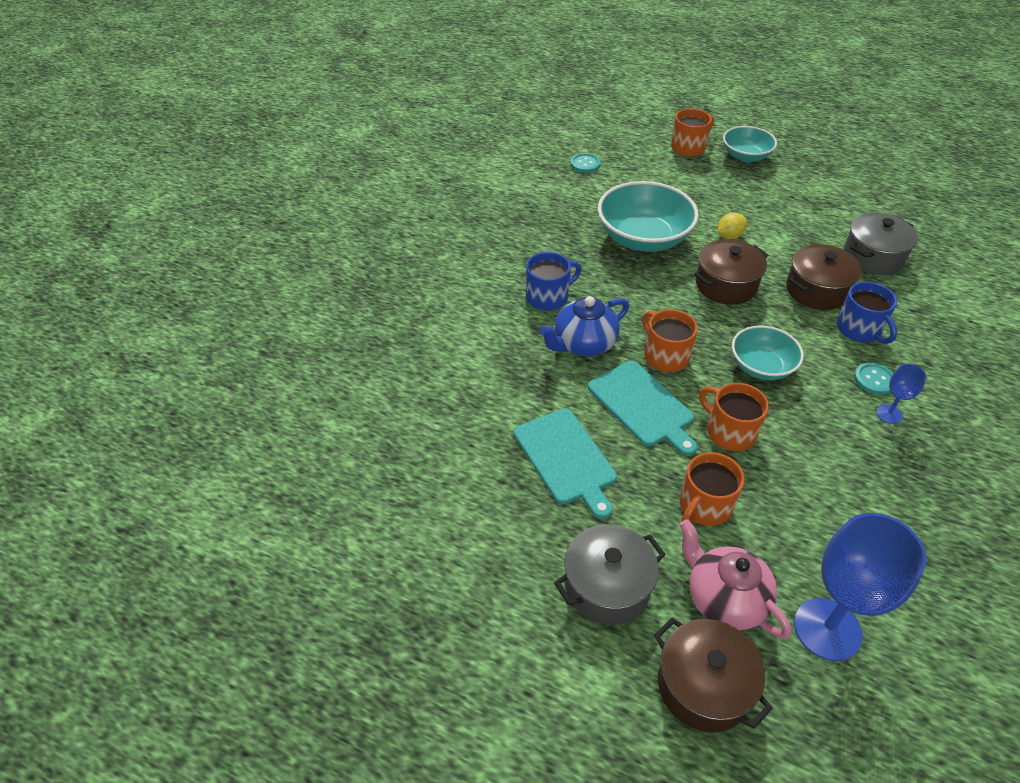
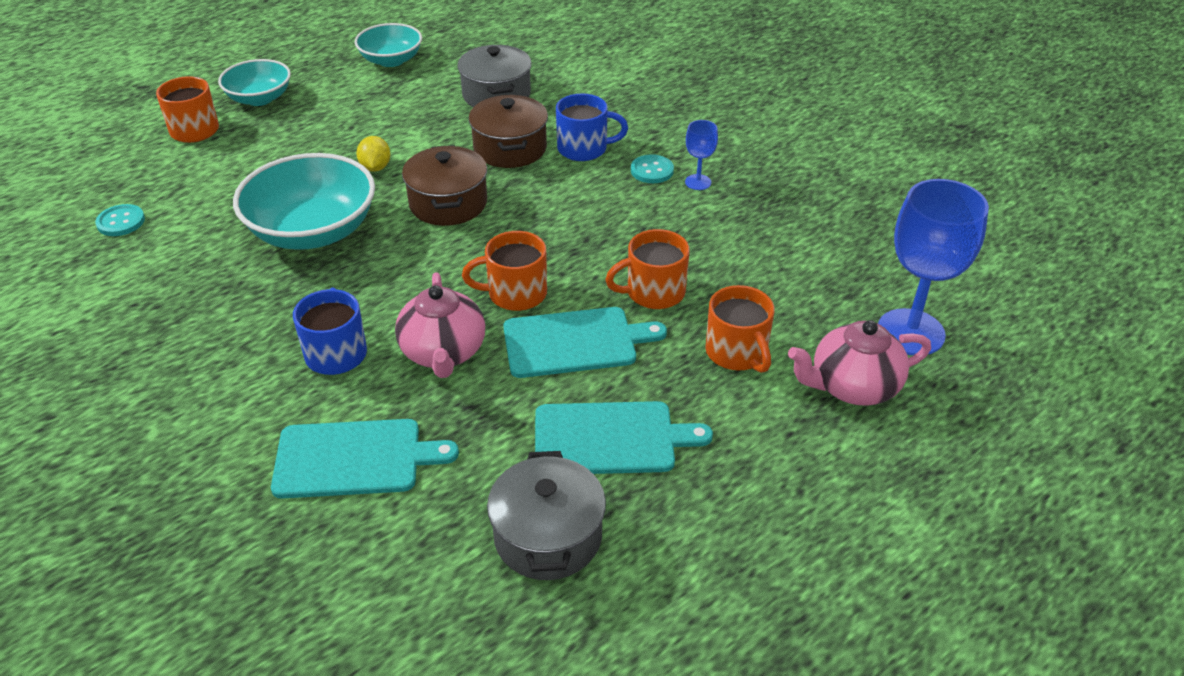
camera: 65 degrees left, 5 degrees down
(473, 342) = (354, 458): none -> turquoise cutting board
(583, 344) = (443, 352): blue teapot -> pink teapot
(607, 586) = (801, 472): grey pot -> grey pot (548, 536)
(703, 686) = (942, 444): brown pot -> none
(761, 366) = (583, 232): turquoise bowl -> turquoise bowl (391, 60)

